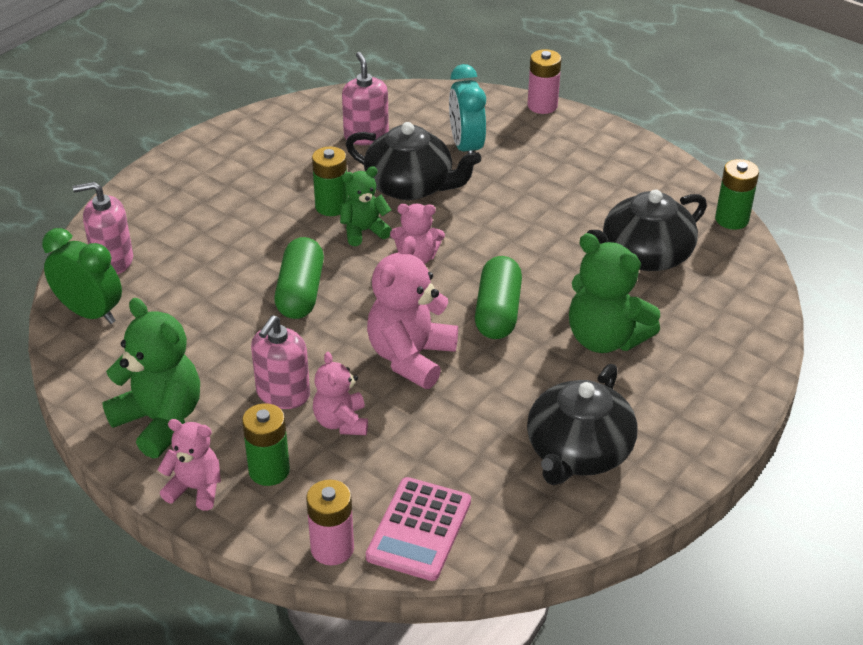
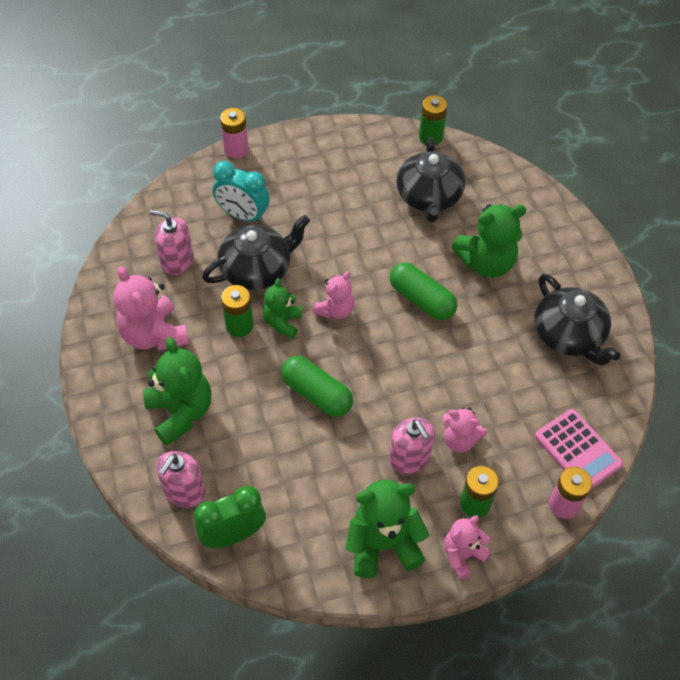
camera: 55 degrees left, 15 degrees up
(197, 218) = (181, 412): none -> green teddy bear
(411, 357) = (428, 369): pink teddy bear -> pink teddy bear (154, 335)

